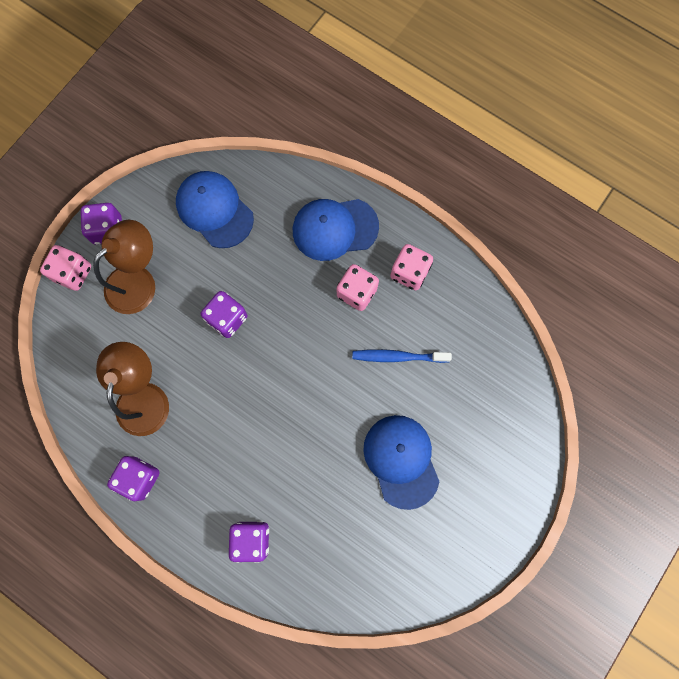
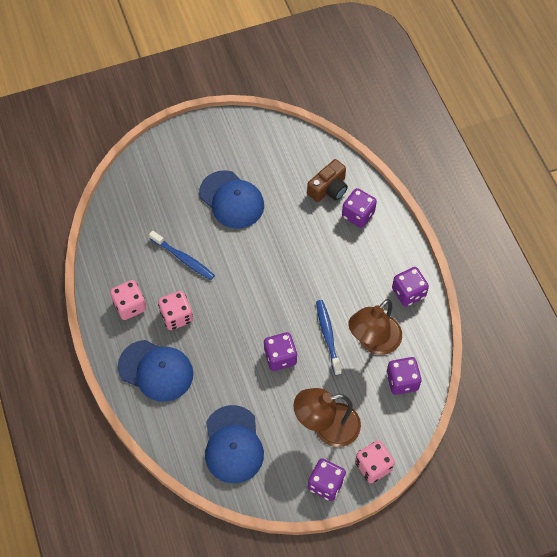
camera: 145 degrees left, 15 degrees down
(91, 374) = (402, 381): none -> purple dice
(194, 372) = (328, 336): none -> blue toothbrush
(306, 551) = (328, 189): none -> brown camera
(401, 460) = (231, 200): blue cap -> blue cap turned 60 degrees counterclockwise

